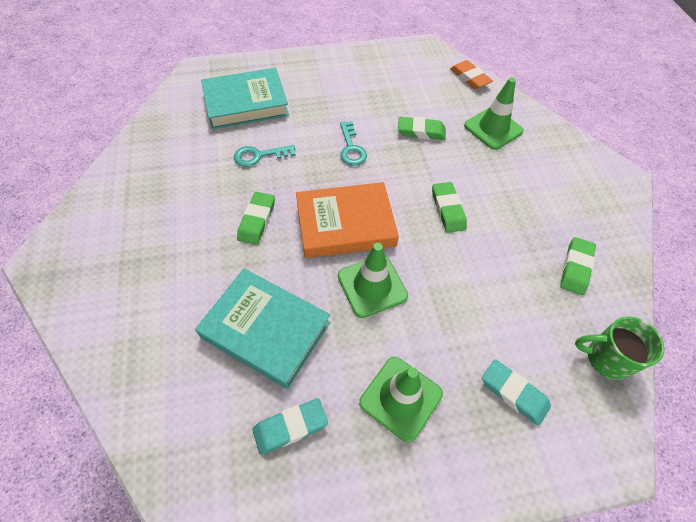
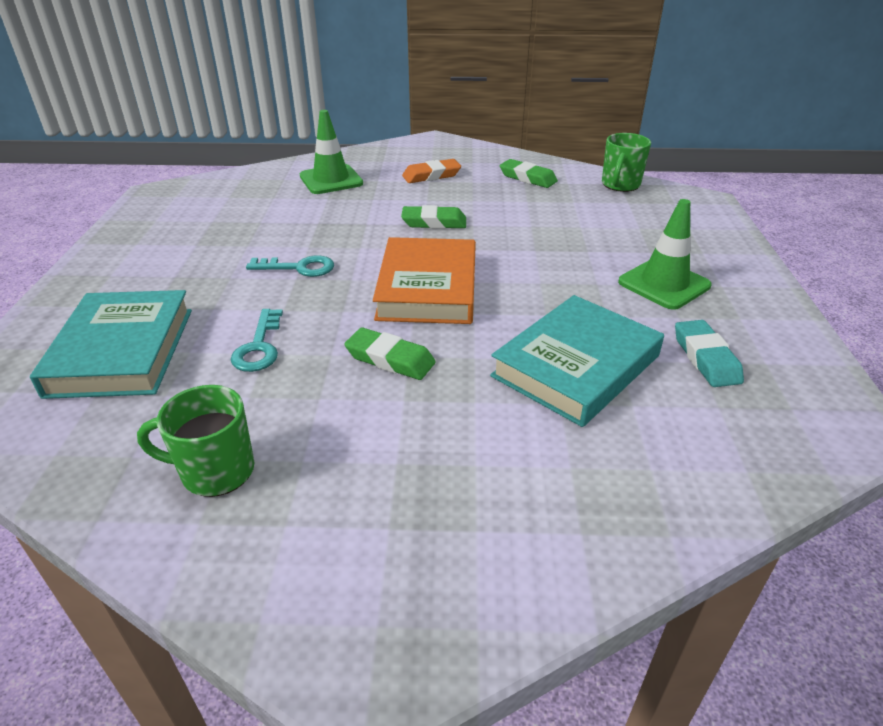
camera: 75 degrees left, 20 degrees down
(157, 171) = (216, 471): none -> green mug
(372, 286) = (525, 282): green traffic cone -> none
(421, 131) = (304, 218): green eraser -> none
(469, 78) = (239, 177): orange eraser -> orange eraser (431, 176)
(514, 393) = (654, 228): turquoise eraser -> none

